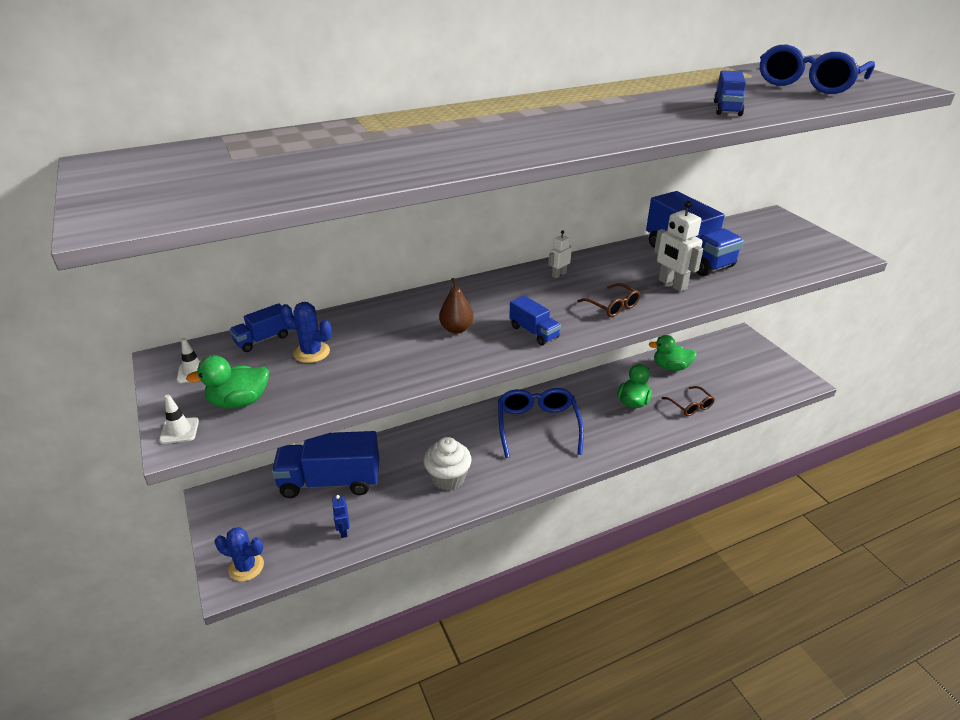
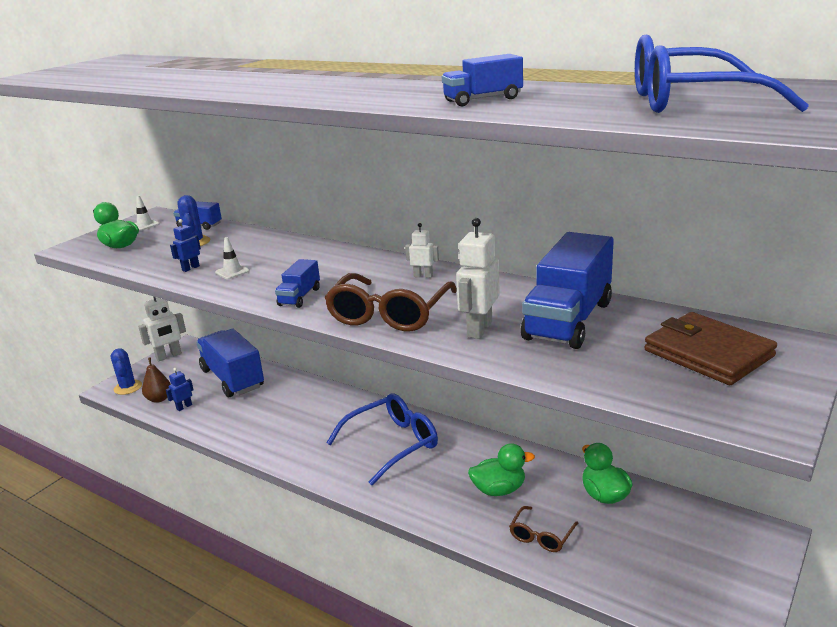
camera: 60 degrees right, 10 degrees down
(179, 431) = (79, 244): white traffic cone -> white traffic cone (232, 272)
(218, 516) = (169, 356): none -> white robot
(385, 370) = (190, 268): none -> blue robot
(448, 478) = (277, 426): white cupcake -> none
(456, 329) = (274, 270): brown pear -> brown pear (159, 399)
(612, 306) = (389, 314): brown glasses -> brown glasses, size x1.90
(765, 238) = (708, 353): none -> brown wallet

